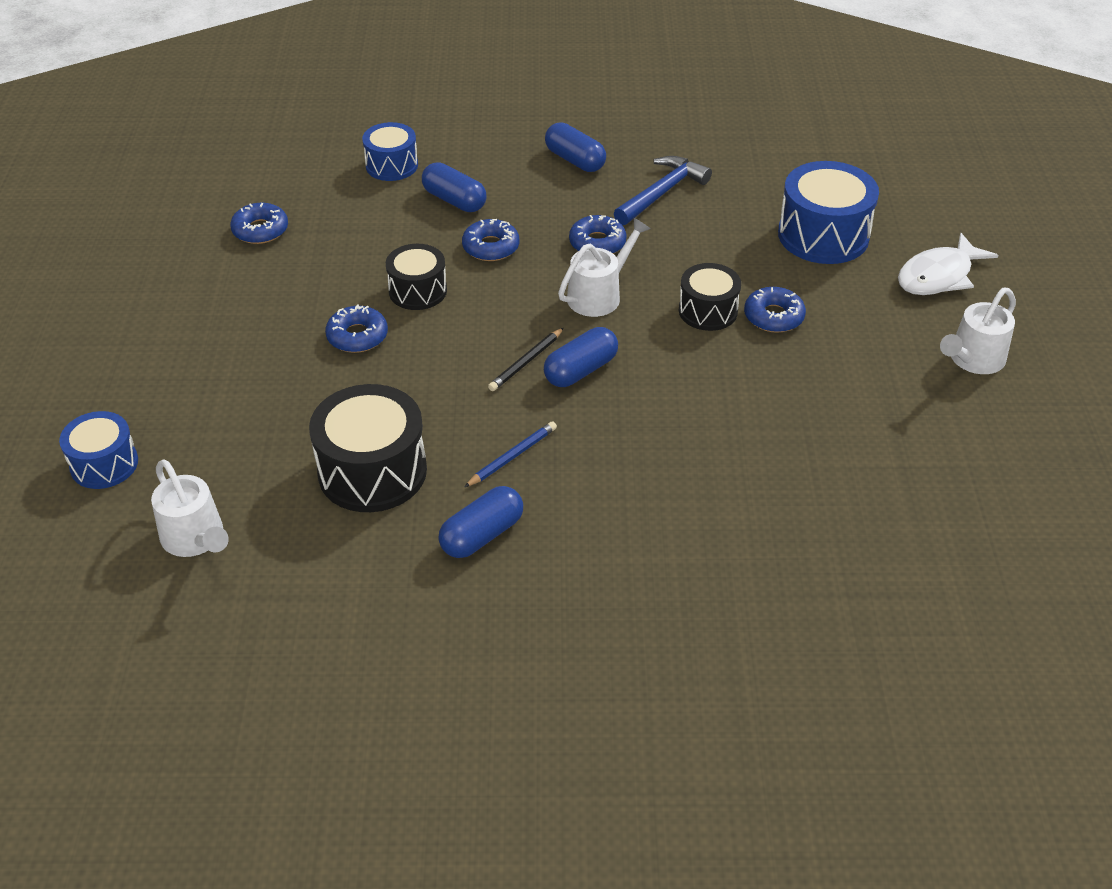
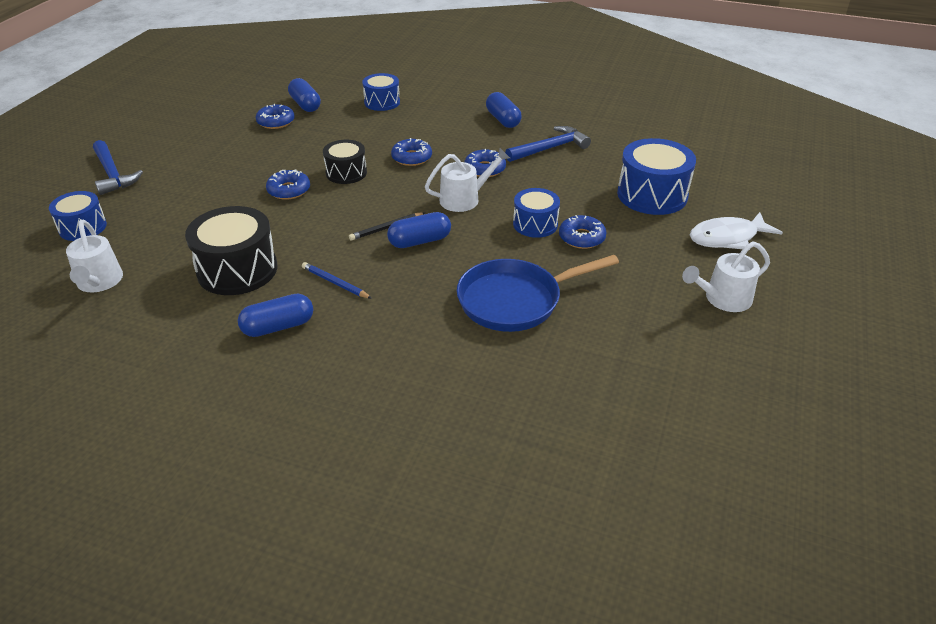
camera: 20 degrees right, 5 degrees down
(81, 371) = (113, 174): none -> blue hammer
(454, 200) = (407, 128): blue capsule -> blue capsule (305, 105)
(512, 456) = (335, 283): blue pencil -> blue pencil turned 120 degrees counterclockwise
(708, 311) = (535, 224): black drum -> blue drum
(745, 423) = (515, 300): none -> blue pan

